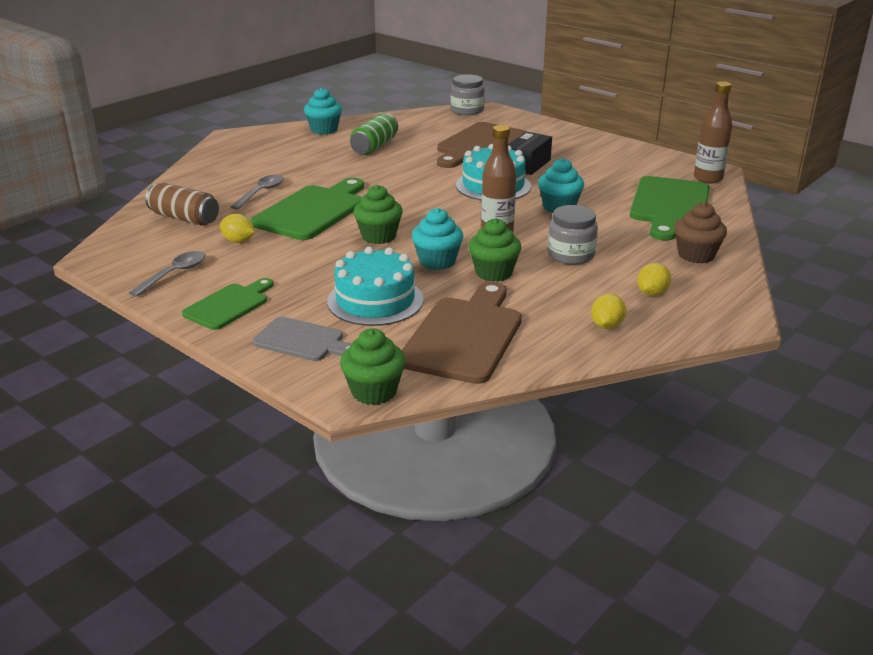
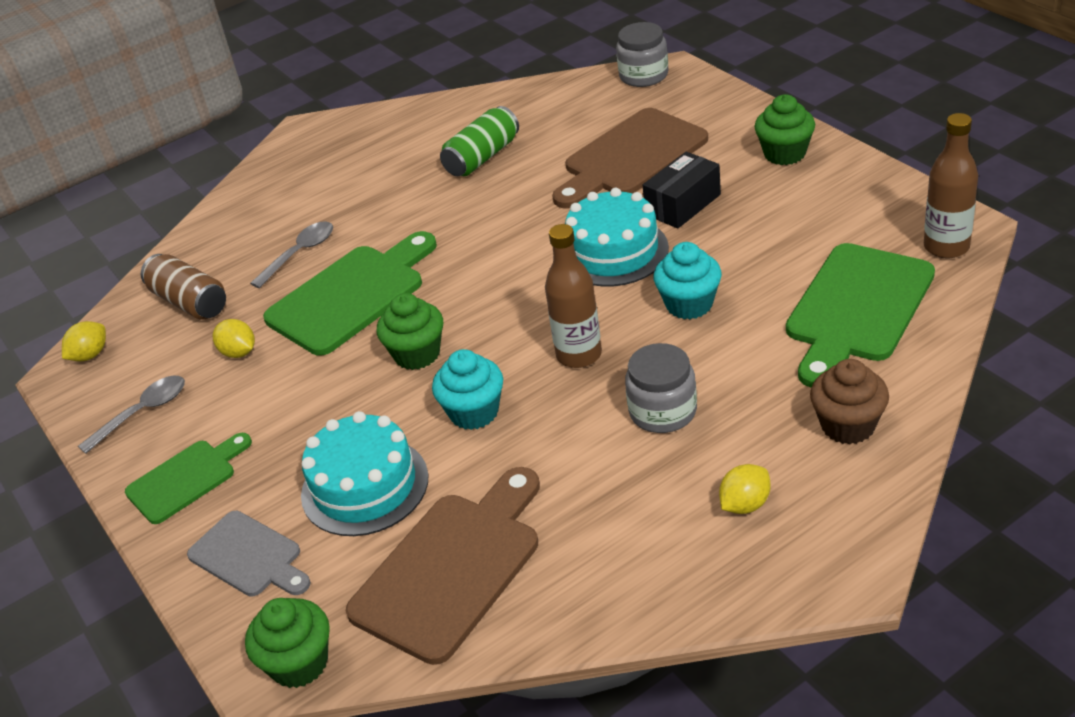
camera: 20 degrees right, 10 degrees up
(324, 130) = (428, 118): turquoise cupcake -> none
(493, 273) = (540, 442): green cupcake -> green cupcake (784, 153)
(606, 326) = (651, 567): yellow lemon -> yellow lemon (90, 355)

